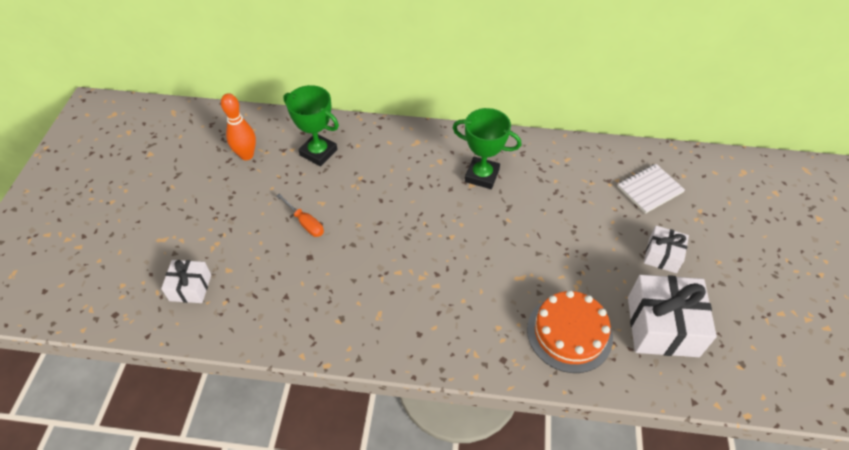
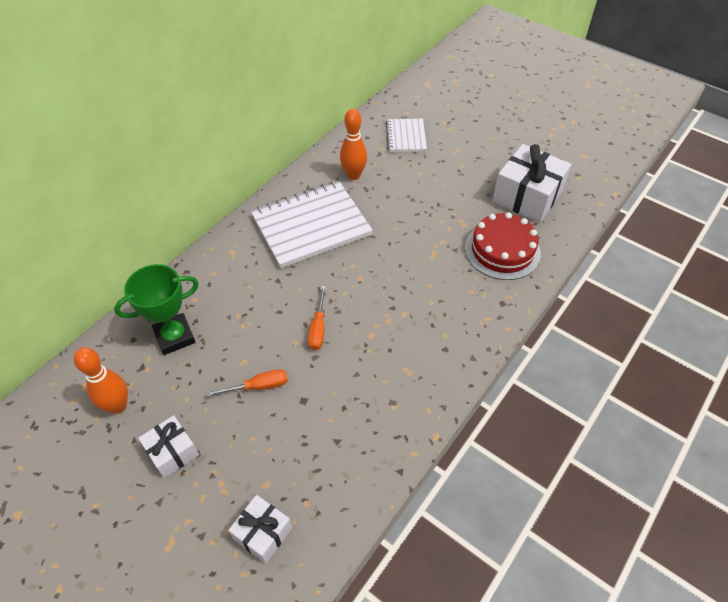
camera: 60 degrees left, 0 degrees up
(381, 233) = (318, 328): none -> orange screwdriver
(482, 176) = (311, 226): green trophy -> white notebook
(564, 175) = (353, 175): none -> orange bowling pin
(569, 333) = (502, 250): orange cake -> red cake
(662, 255) = (469, 163): white gift -> white gift (172, 452)

